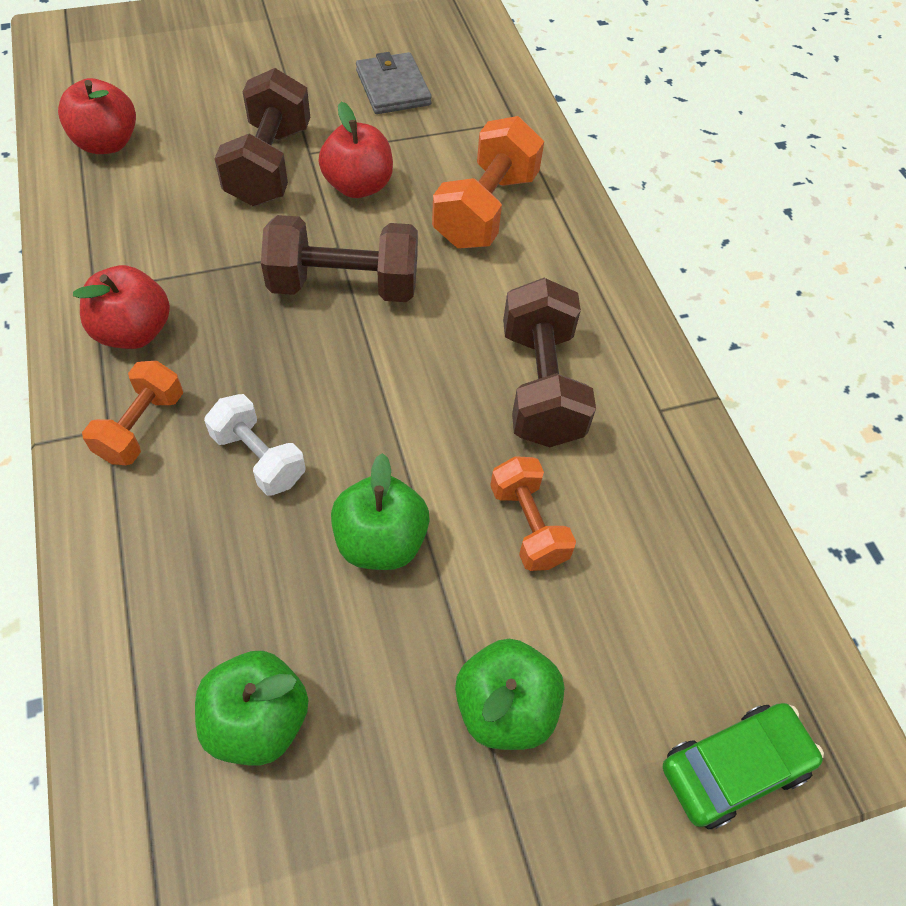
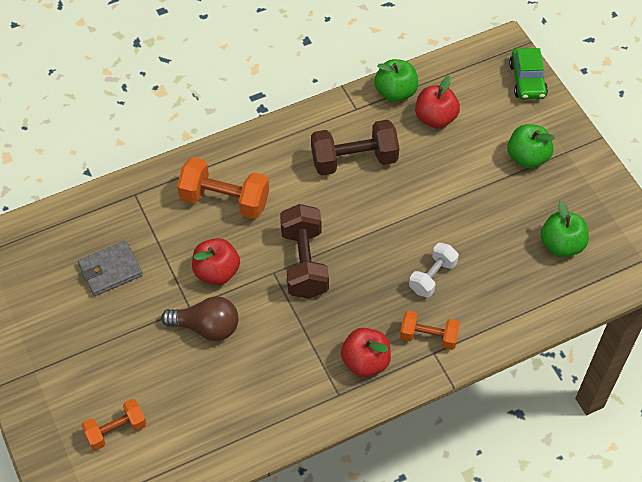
camera: 95 degrees left, 0 degrees up
(107, 143) = (203, 434): red apple -> red apple (435, 118)
(269, 165) = (207, 327): brown dumbbell -> brown light bulb
(381, 541) = (464, 215): green apple -> green apple (395, 92)
(528, 525) = (438, 157): orange dumbbell -> orange dumbbell (116, 430)
(734, 768) = (527, 80): green car -> green car turned 150 degrees counterclockwise

